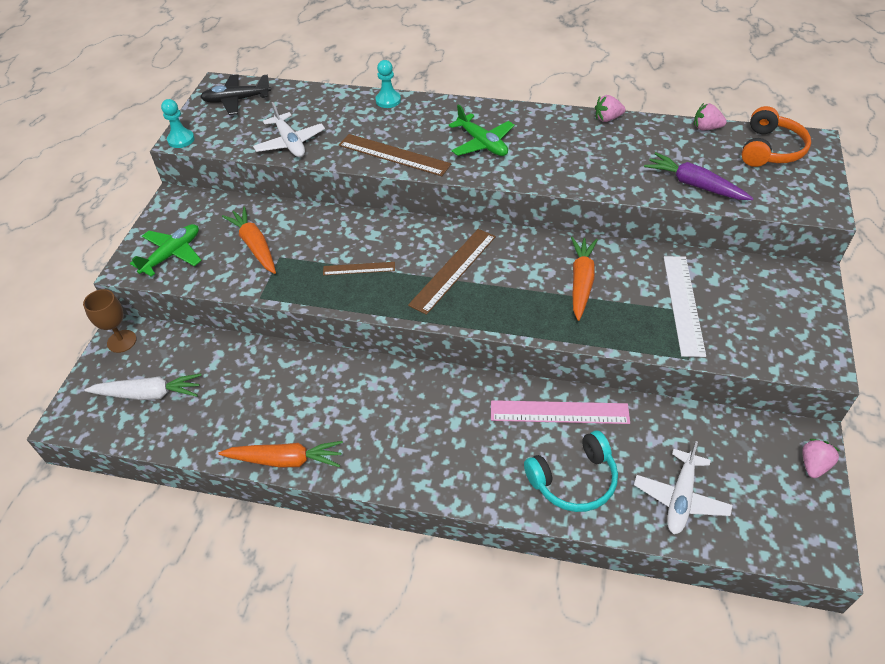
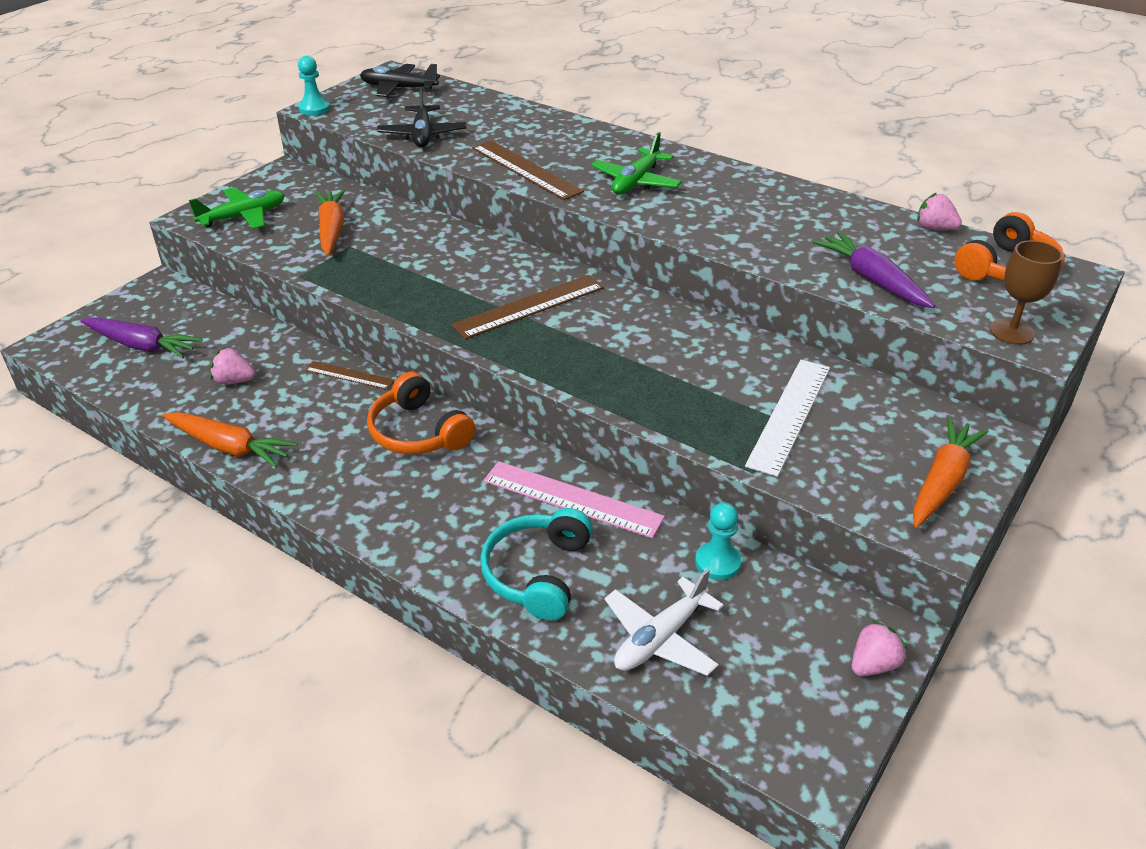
camera: 20 degrees right, 10 degrees down
(122, 341) = (153, 293): brown goblet -> brown goblet (1011, 332)
(149, 394) = (142, 346): white carrot -> purple carrot
(290, 143) = (422, 135): white plane -> black plane
(359, 268) = (424, 278): brown ruler -> brown ruler (349, 375)
(388, 100) = (560, 121): turquoise pawn -> turquoise pawn (717, 562)
(418, 396) = (418, 432): none -> orange headphones
(482, 143) = (636, 182): green plane -> green plane turned 45 degrees clockwise
(574, 480) = (538, 573): turquoise headphones -> turquoise headphones turned 105 degrees clockwise
(581, 282) = (674, 357): orange carrot -> orange carrot (942, 481)
(607, 118) = (810, 192): pink strawberry -> pink strawberry (234, 381)

